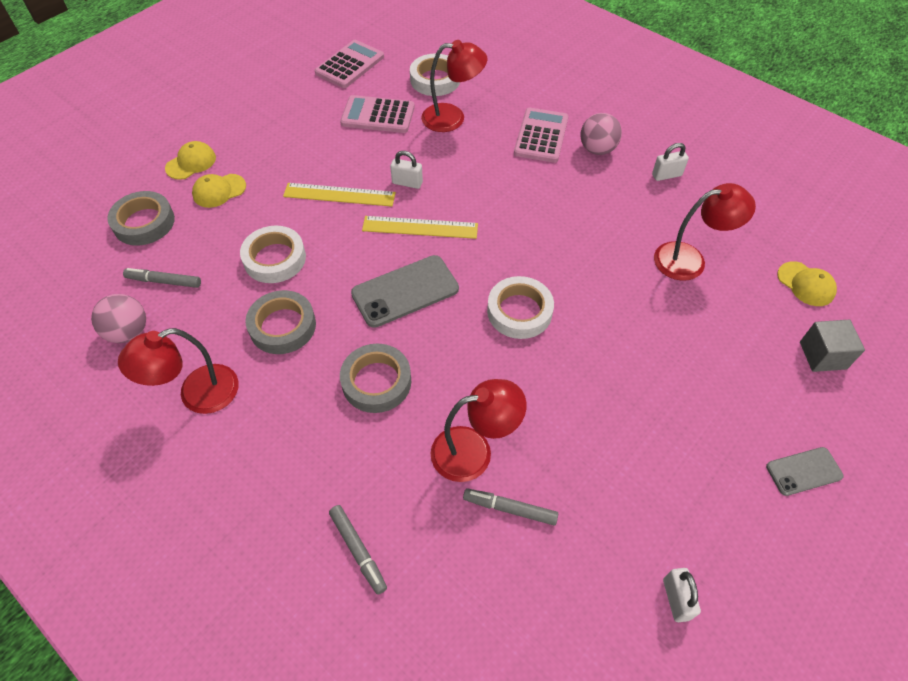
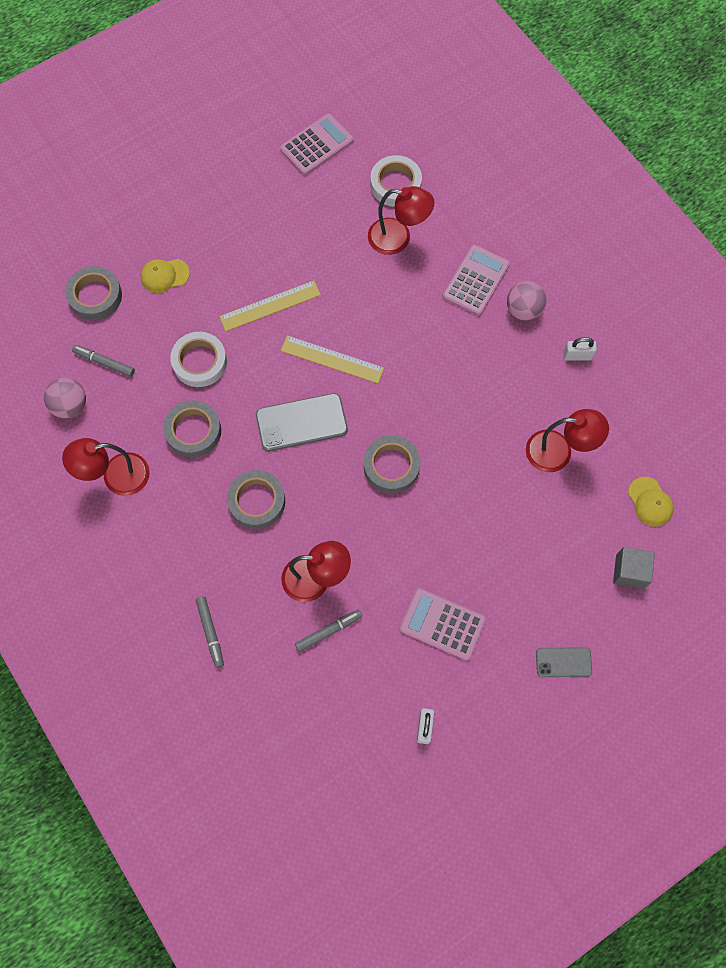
camera: 15 degrees right, 15 degrees up
(191, 163) = (145, 237): yellow cap -> none
(339, 194) = (270, 305): yellow ruler -> yellow ruler turned 45 degrees counterclockwise
(378, 115) = (328, 218): pink calculator -> pink calculator (442, 624)
(407, 183) = (334, 307): white padlock -> none
(510, 509) = (328, 631): grey marker -> grey marker turned 120 degrees clockwise
(519, 311) = (391, 466): white tape -> grey tape

